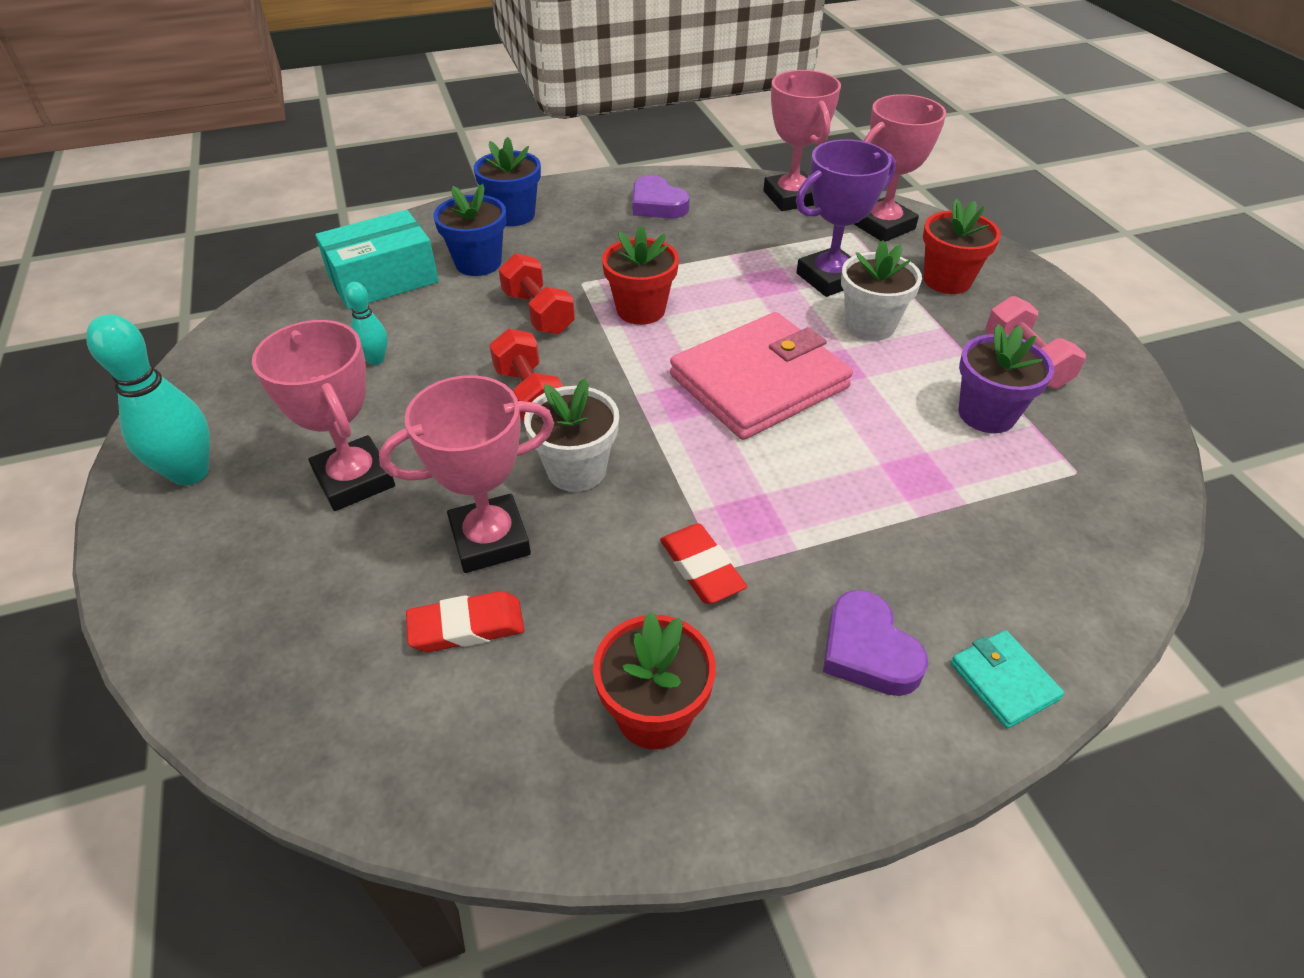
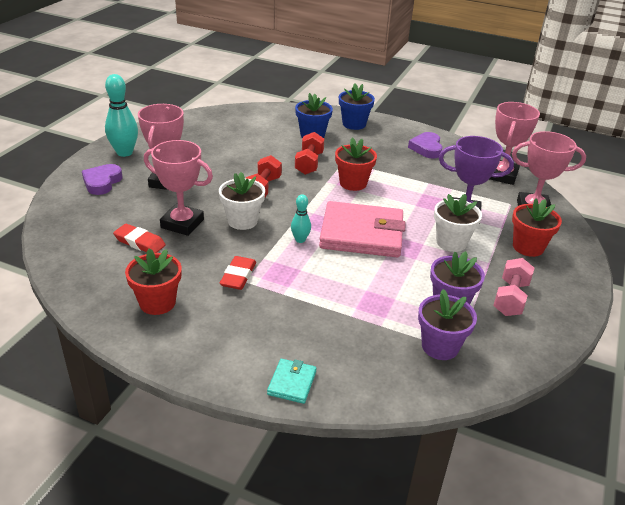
camera: 40 degrees right, 10 degrees down
(376, 359) = (226, 149): turquoise bowling pin -> turquoise bowling pin (300, 240)
(383, 279) = (268, 124): turquoise box -> none
(868, 650) = (256, 338): purple heart -> purple heart (102, 182)
(1058, 482) = (440, 346): none -> purple flower pot

